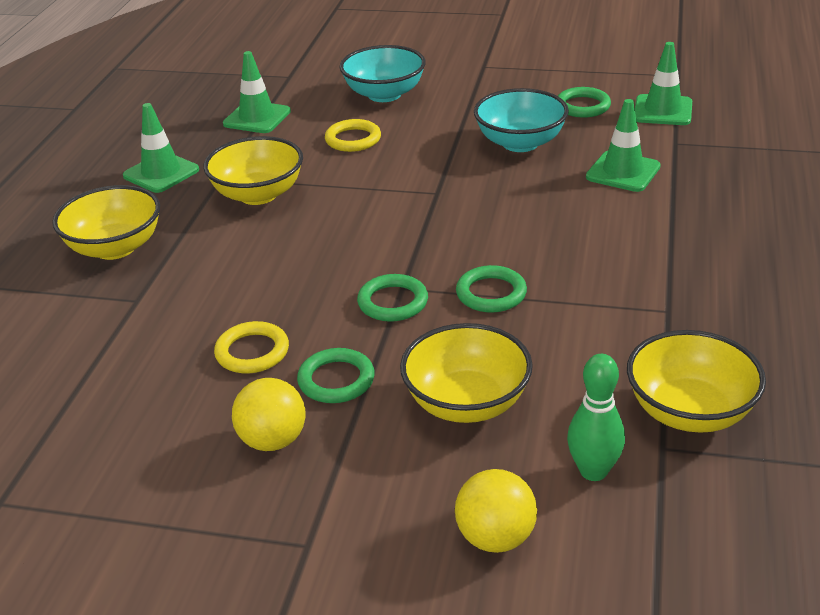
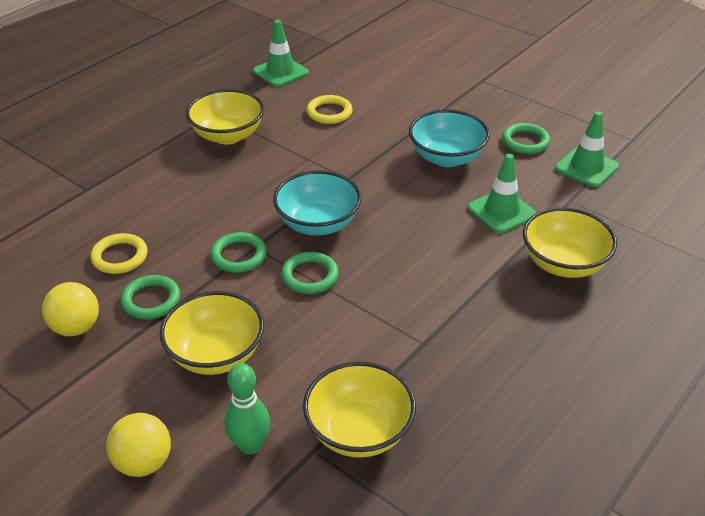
camera: 25 degrees right, 5 degrees up
(115, 248) = (106, 144): yellow bowl -> yellow bowl (563, 264)
(161, 173) = (182, 96): green traffic cone -> none
(384, 94) = (385, 81): turquoise bowl -> turquoise bowl (318, 224)

